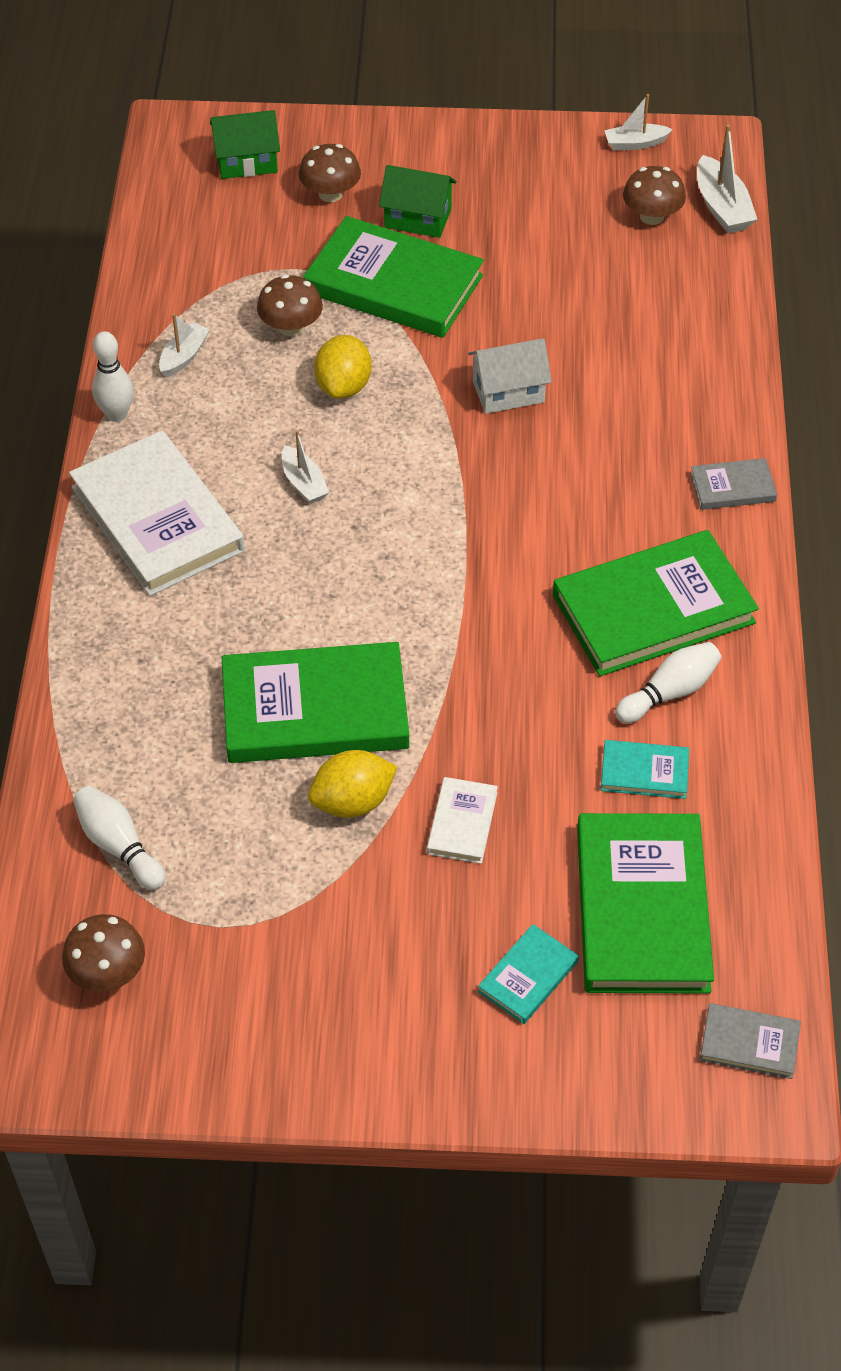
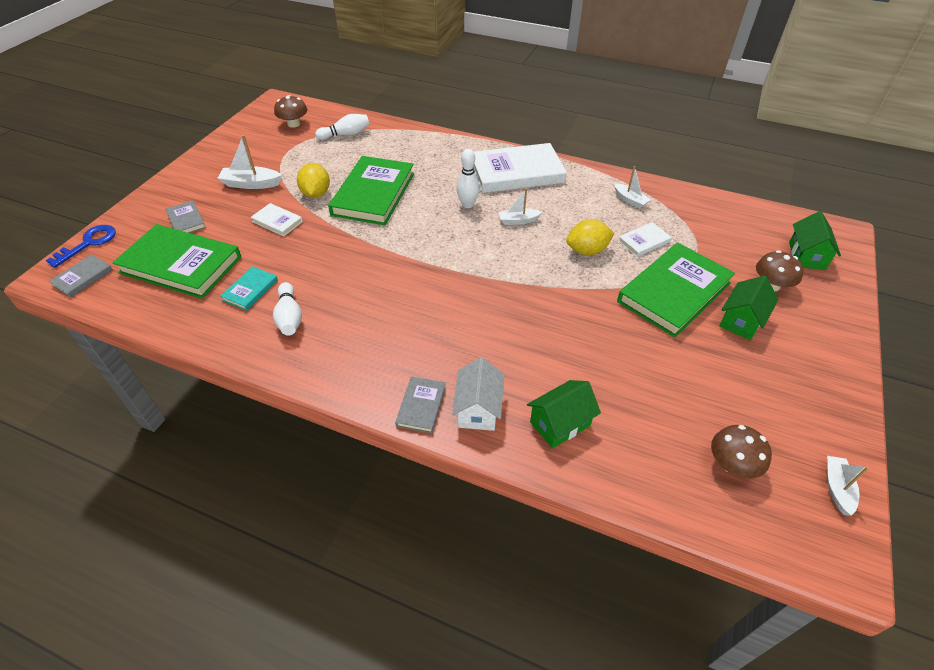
camera: 110 degrees right, 5 degrees down
(116, 414) = (593, 173): white bowling pin -> white bowling pin (467, 205)
(291, 327) = (644, 241): brown mushroom -> white book
(343, 386) = (587, 250): yellow lemon -> yellow lemon turned 45 degrees counterclockwise
(508, 392) = (557, 318): white house -> white house (478, 409)
(528, 977) = (186, 220): turquoise book -> grey book
(653, 609) = (350, 330): green book -> none
(669, 1104) = (88, 243): none -> blue key
(681, 356) = (560, 424): none -> green house
(722, 207) = (740, 525): white boat -> white boat (251, 184)

